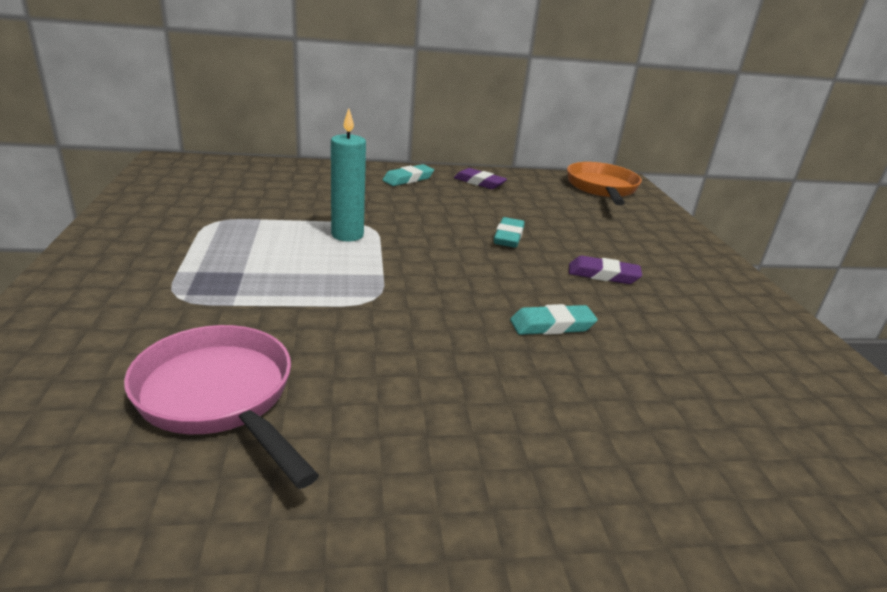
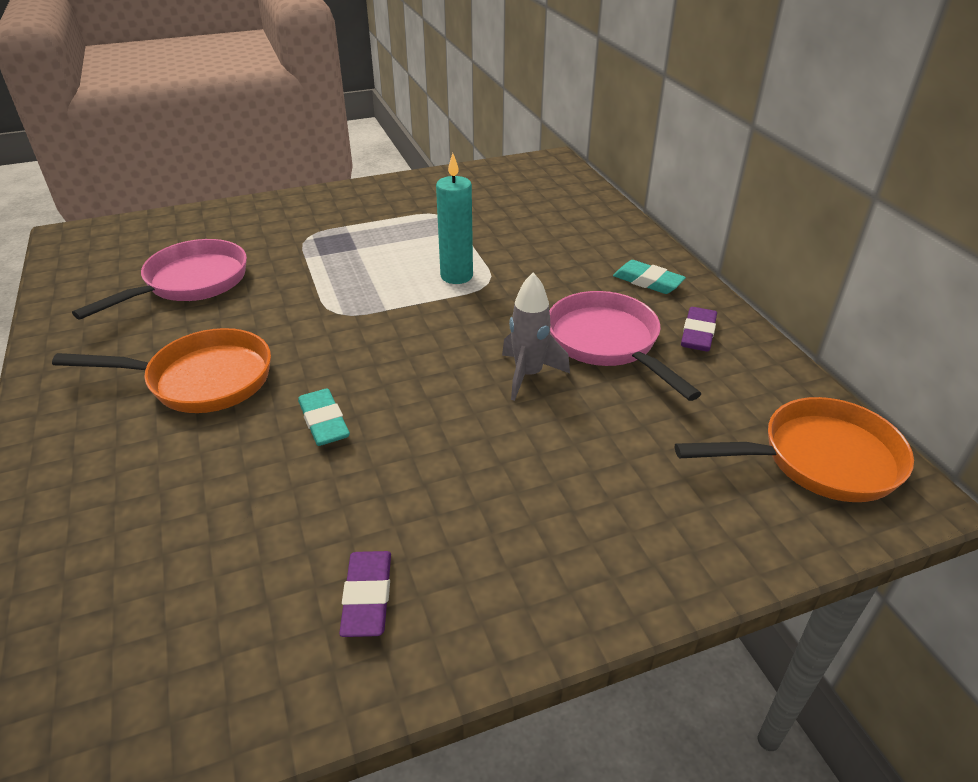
camera: 80 degrees right, 10 degrees up
(465, 394) = (201, 380): none -> orange pan
(479, 207) = (607, 343): none -> pink pan
(508, 237) = (528, 375): turquoise eraser -> grey rocket
(603, 275) = (465, 460): purple eraser -> purple eraser (367, 597)

